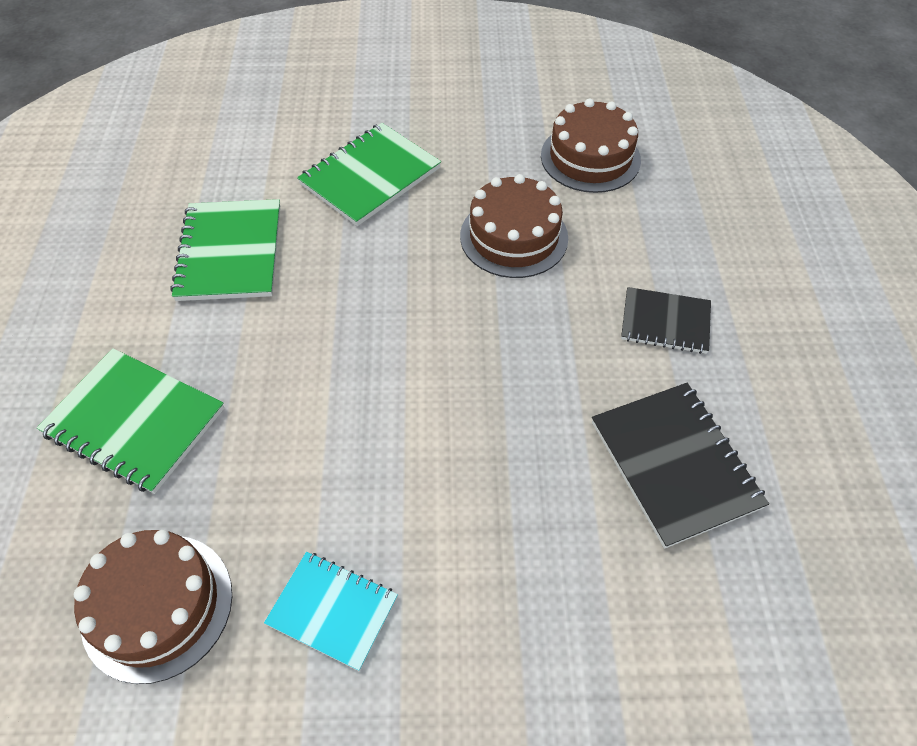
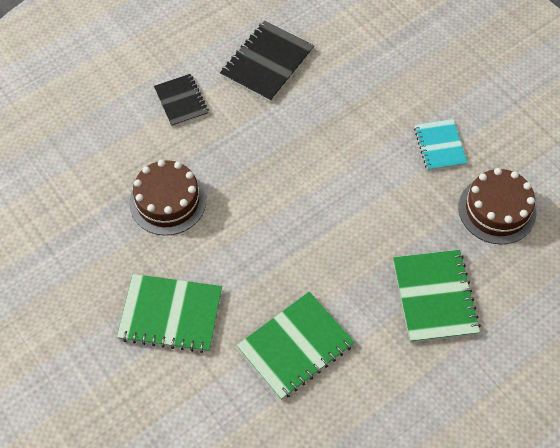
camera: 125 degrees left, 5 degrees up
(590, 157) = (64, 198): brown cake -> none

